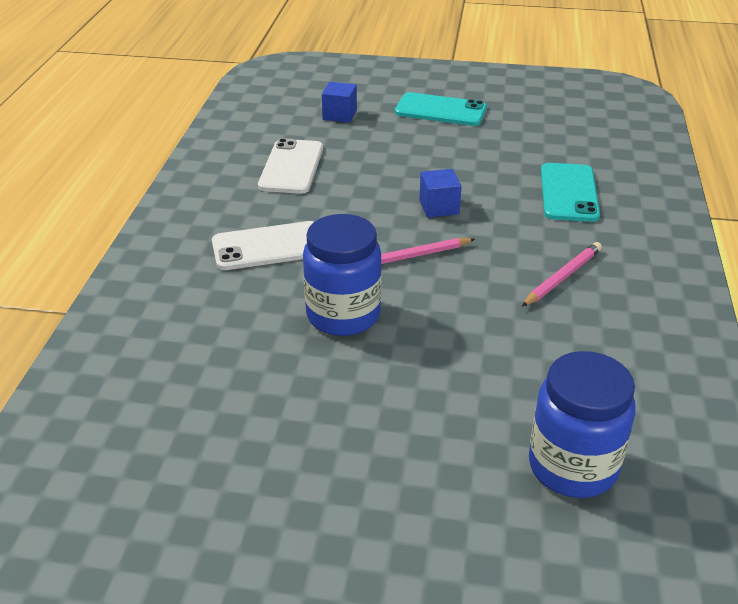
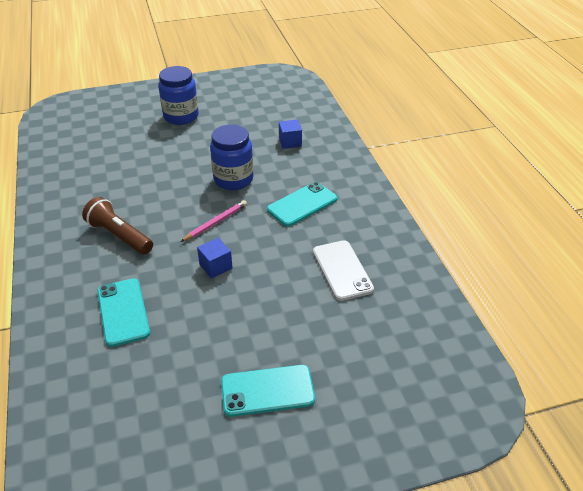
camera: 155 degrees right, 5 degrees up
(269, 247) = (302, 204): white phone -> turquoise phone
(339, 115) = (354, 347): blue cube -> blue cube (290, 142)
(562, 277) = (119, 236): pink pencil -> brown flashlight
(572, 466) = (105, 149): blue jar -> blue jar (181, 116)

